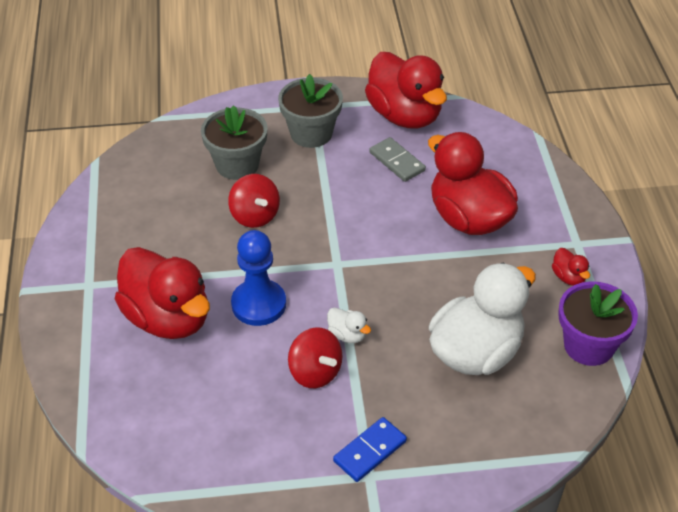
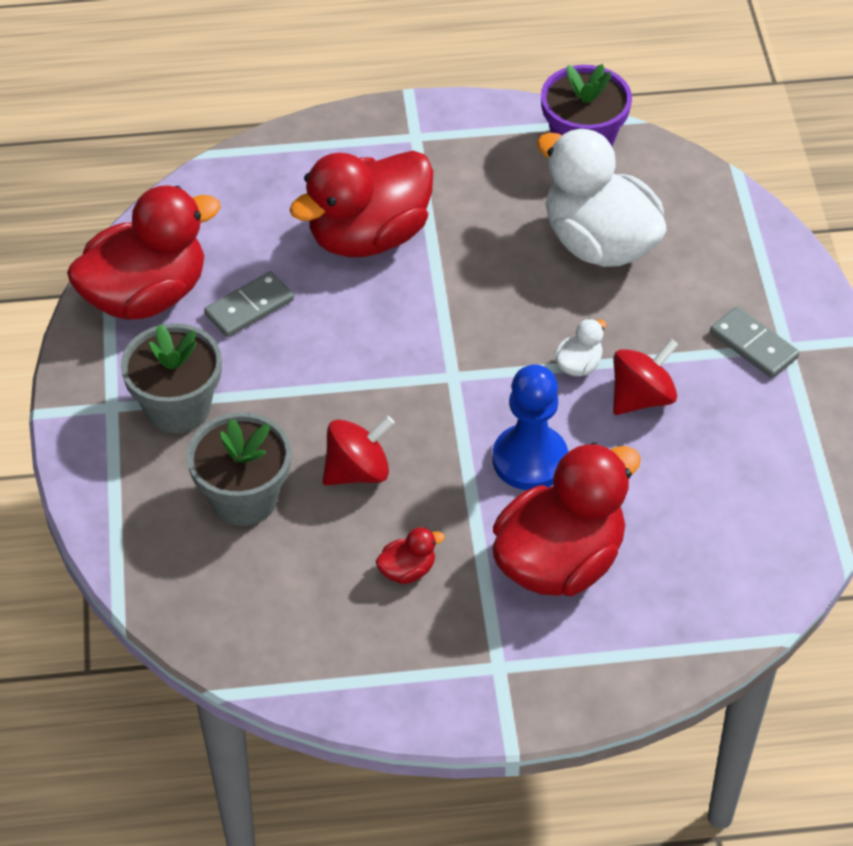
camera: 90 degrees left, 5 degrees up
(370, 451) = (753, 345): blue domino -> grey domino
(568, 277) = (474, 150): red duck -> red duck (407, 570)

